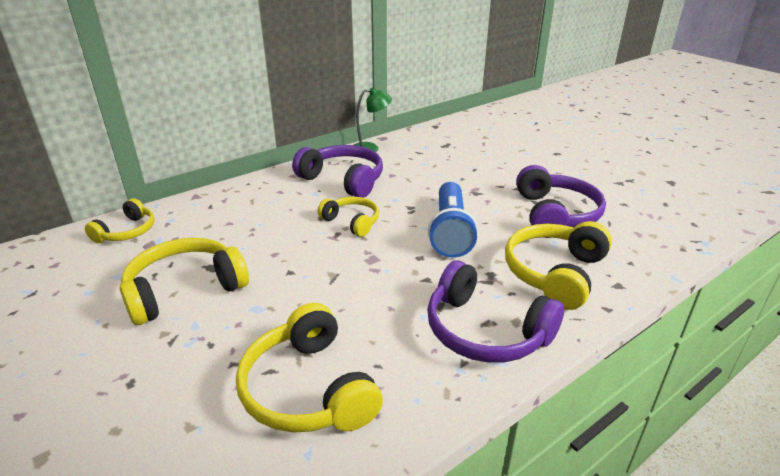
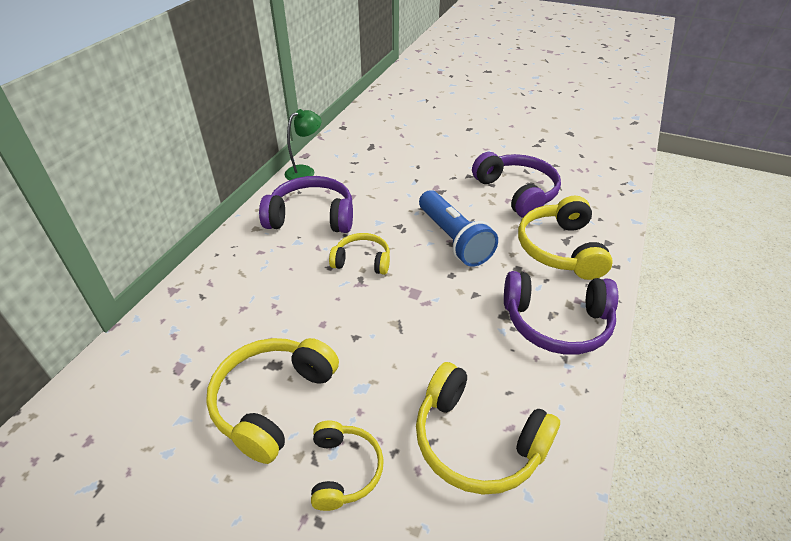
camera: 30 degrees left, 10 degrees up
(127, 231) = (135, 363): yellow headphones -> yellow headphones (344, 470)

